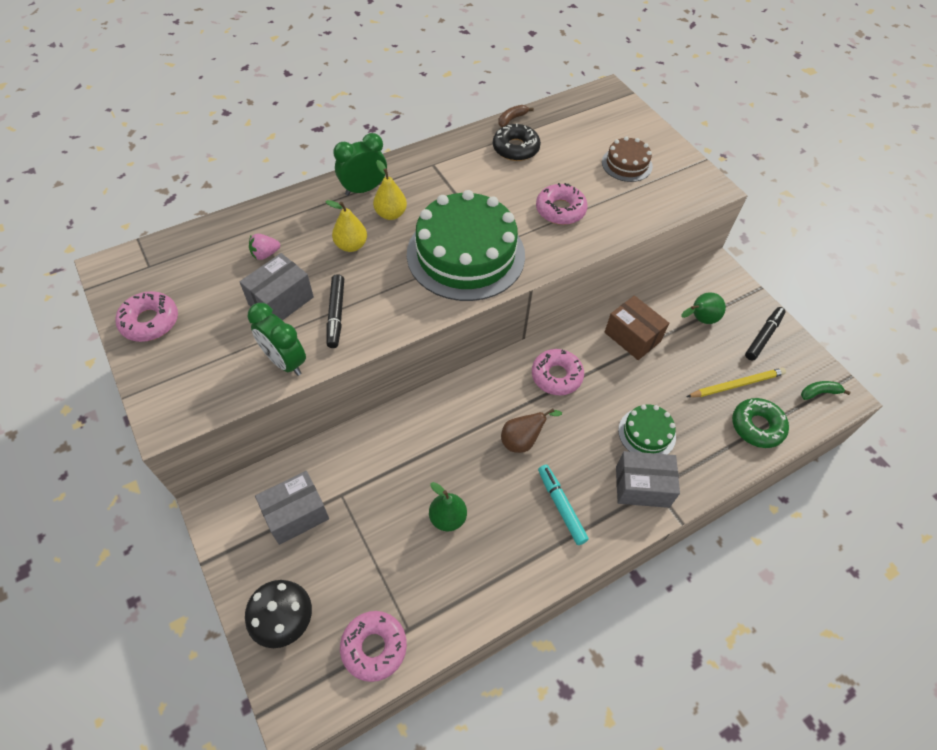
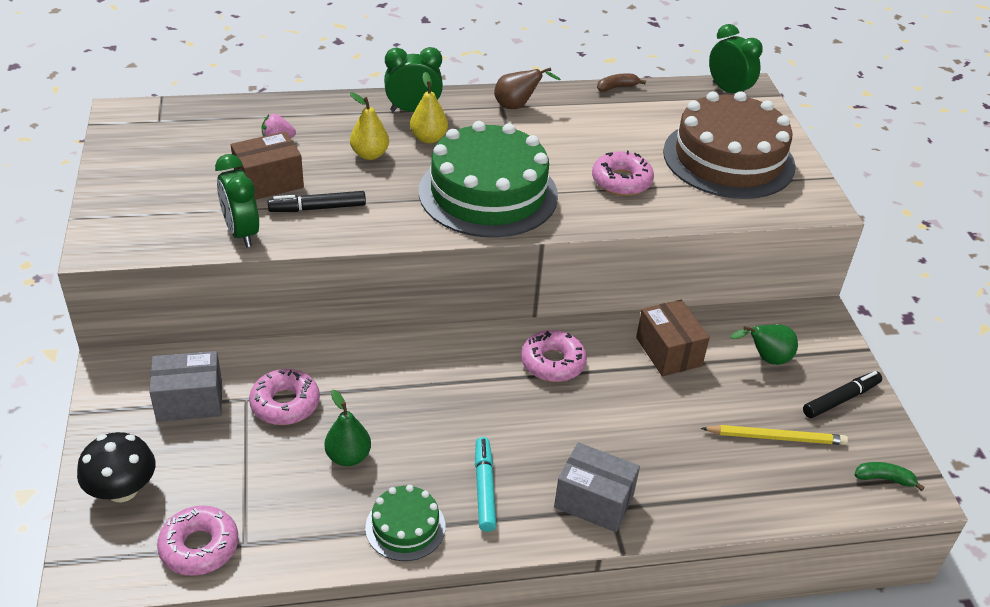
camera: 20 degrees right, 15 degrees down
(150, 321) = (132, 165): pink donut -> pink donut (285, 404)
(281, 301) = (269, 182): grey box -> brown box
(336, 314) = (317, 208): black marker -> black marker turned 60 degrees clockwise
(515, 148) = (604, 114): black donut -> none
(522, 440) = (476, 412): brown pear -> brown pear (517, 106)
(595, 99) = (728, 91): none -> green clock
(627, 164) = (728, 159): brown cake -> brown cake, size x2.10
(647, 433) = (630, 451): green cake -> green cake (405, 527)
(757, 426) = (778, 487): green donut -> none

